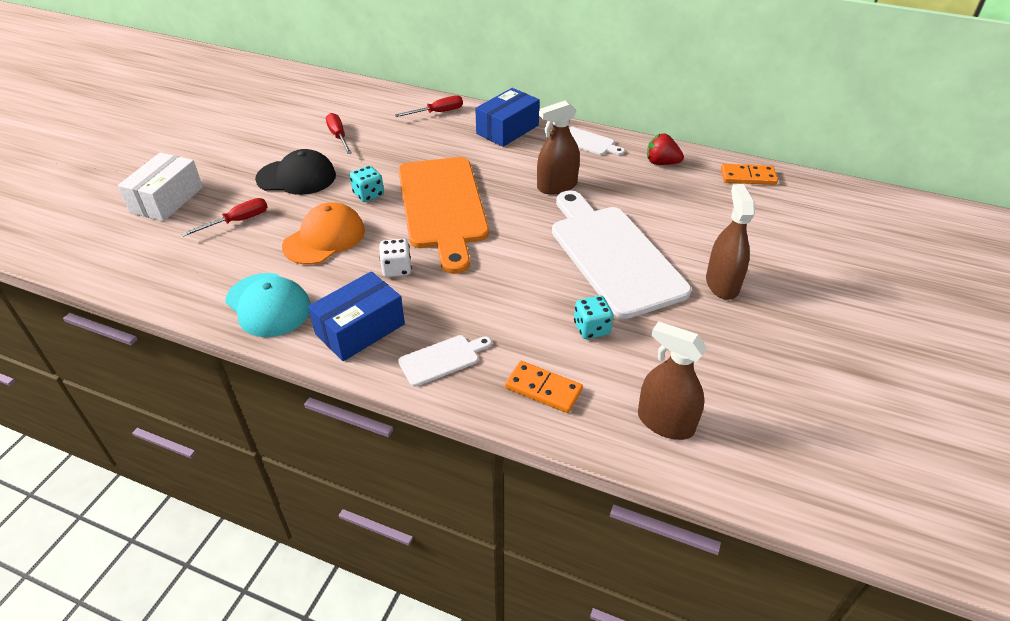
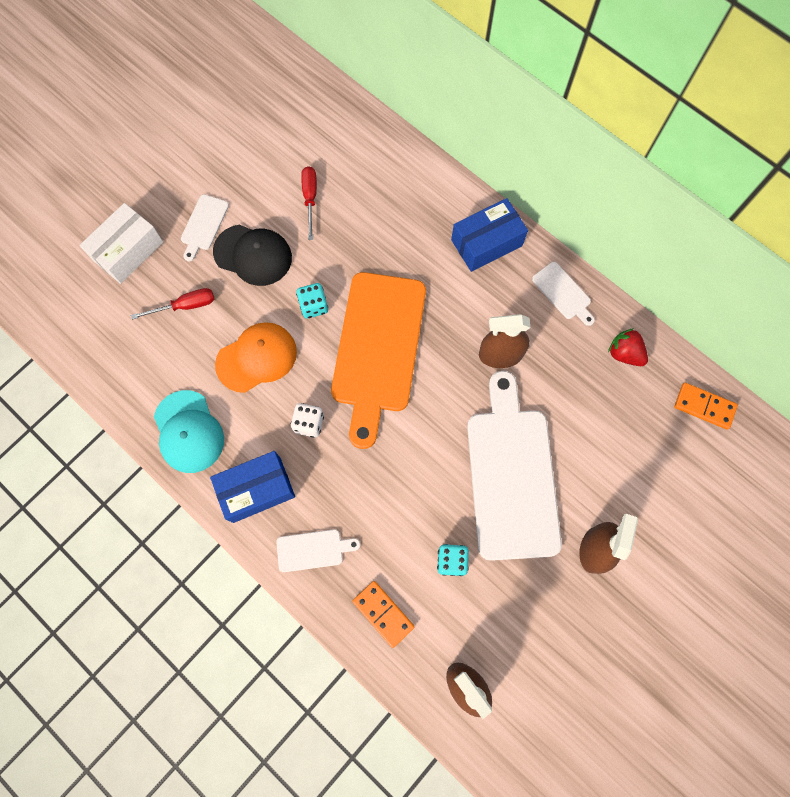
camera: 20 degrees right, 30 degrees up
(241, 169) = (203, 225): none -> white cutting board
(438, 112) = (424, 188): red screwdriver -> none

